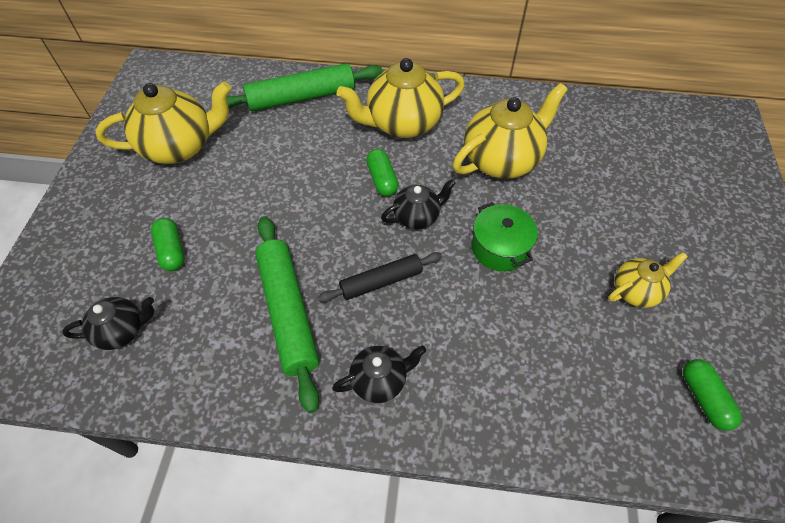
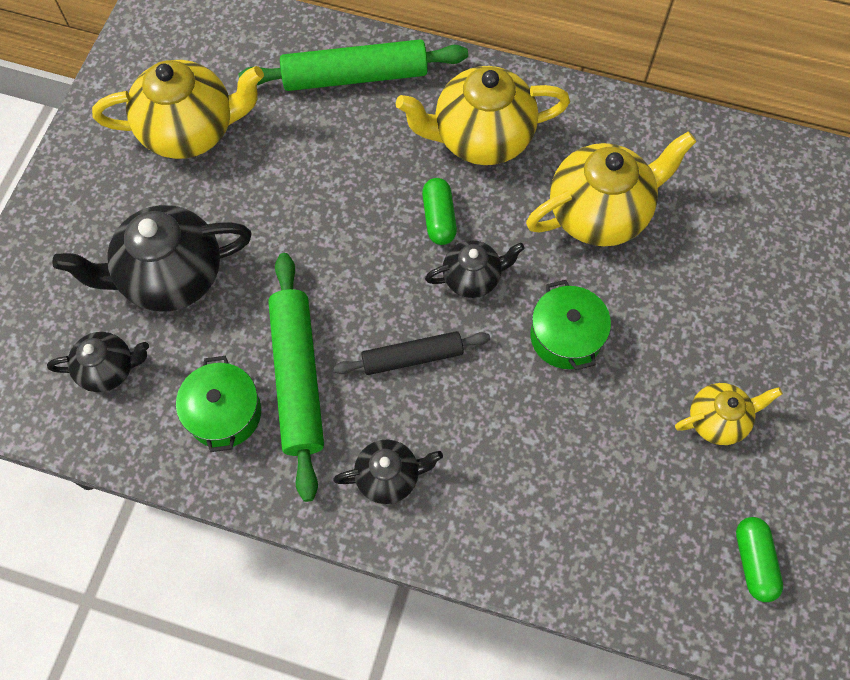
camera: 10 degrees right, 10 degrees up
(171, 251) = (170, 277): green capsule -> black teapot
(228, 351) = (224, 413): none -> green pot

